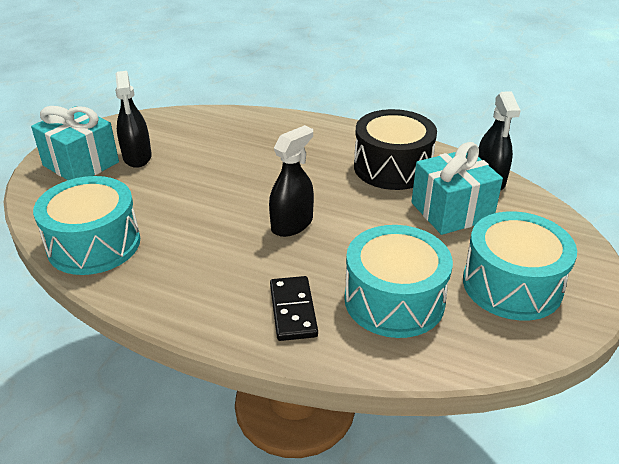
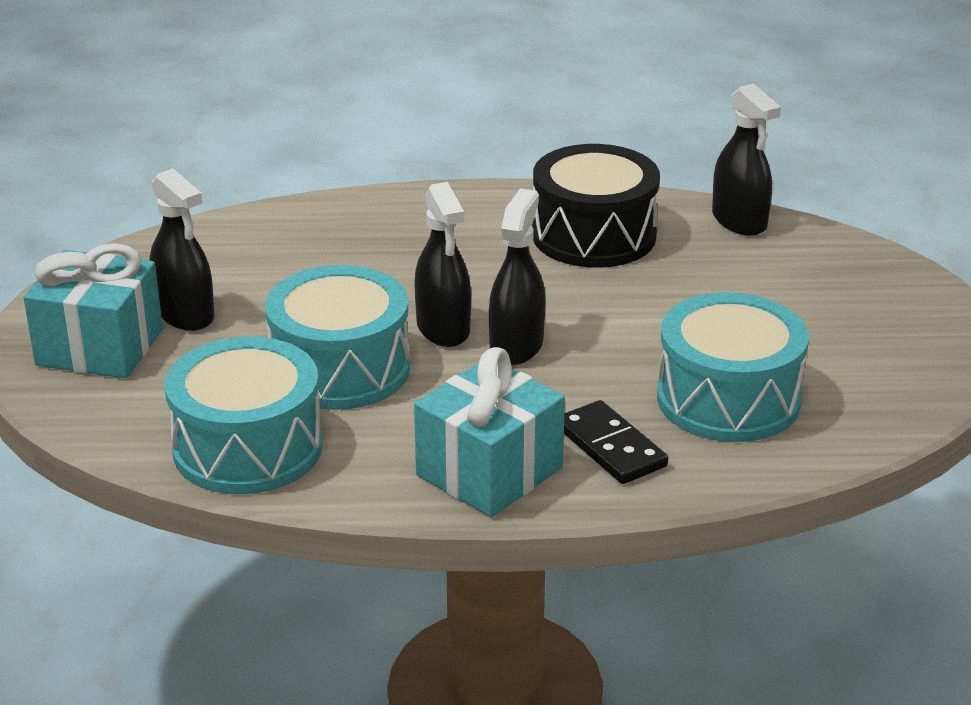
camera: 25 degrees left, 5 degrees down
(260, 201) = (443, 328): none -> black spray bottle
(451, 211) = (719, 274): turquoise gift -> turquoise gift (489, 471)
(512, 285) = (856, 342): turquoise drum -> turquoise drum (340, 369)

